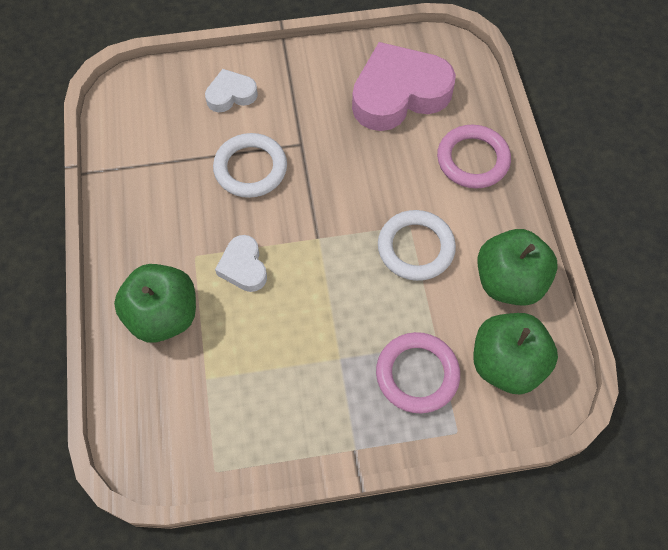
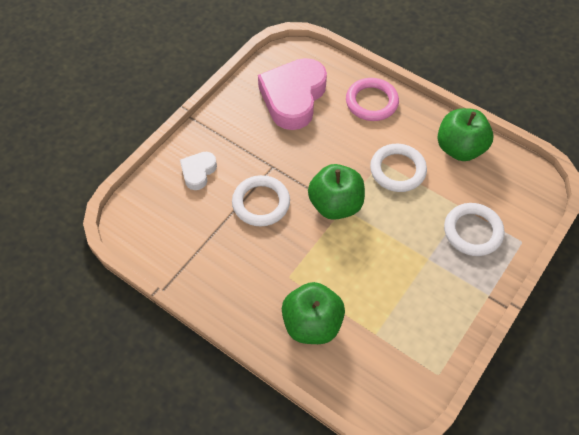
camera: 45 degrees left, 5 degrees down
(243, 267) = (323, 258): white heart -> none
(417, 374) = (472, 231): pink ring -> white ring
(506, 364) = (504, 189): green apple -> green apple (335, 205)

